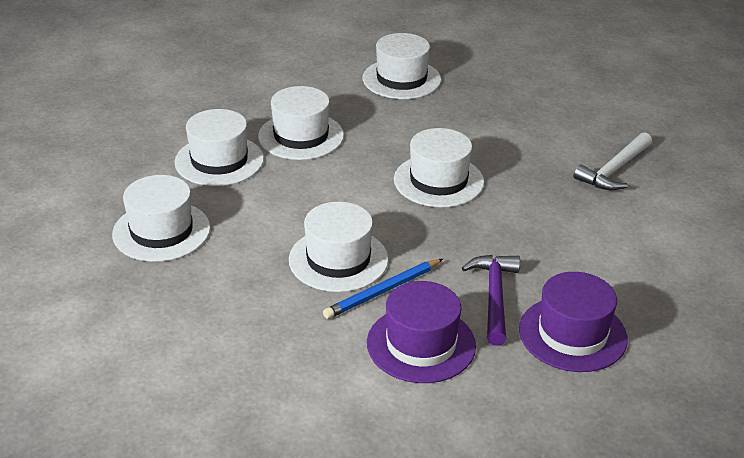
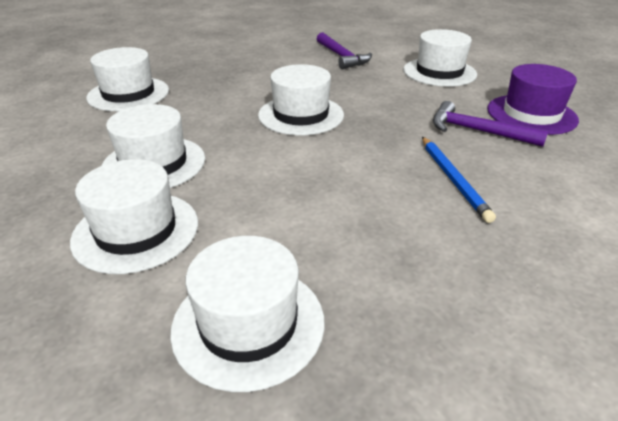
camera: 65 degrees left, 0 degrees up
(338, 260) = (391, 192): white hat -> white hat (439, 72)
(421, 344) = (538, 179): purple hat -> none
(614, 170) = (342, 57): white hammer -> purple hammer

